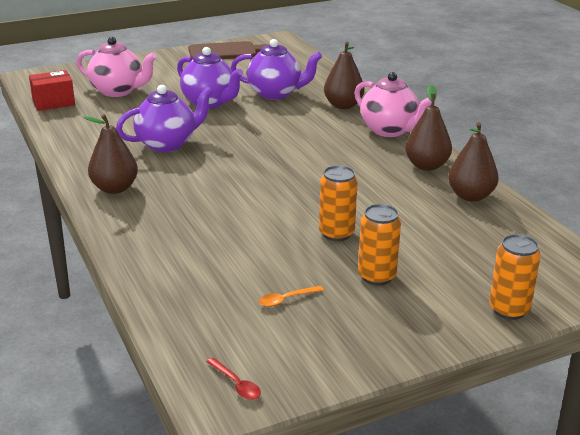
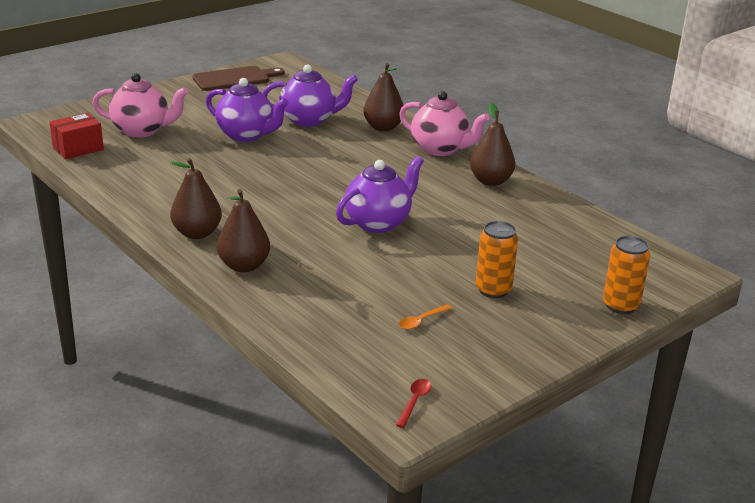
camera: 15 degrees left, 0 degrees up
(167, 144) = (226, 182): purple teapot -> purple teapot (378, 223)
(236, 384) = (414, 401): red spoon -> red spoon turned 105 degrees counterclockwise
(336, 233) = (437, 254): orange can -> none
(470, 196) = (543, 206): brown pear -> brown pear (244, 266)

